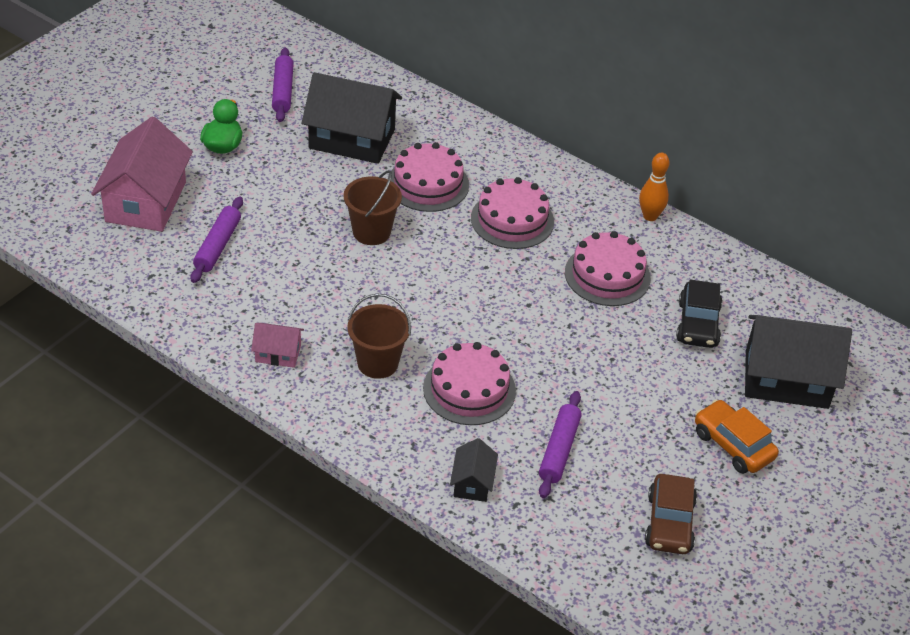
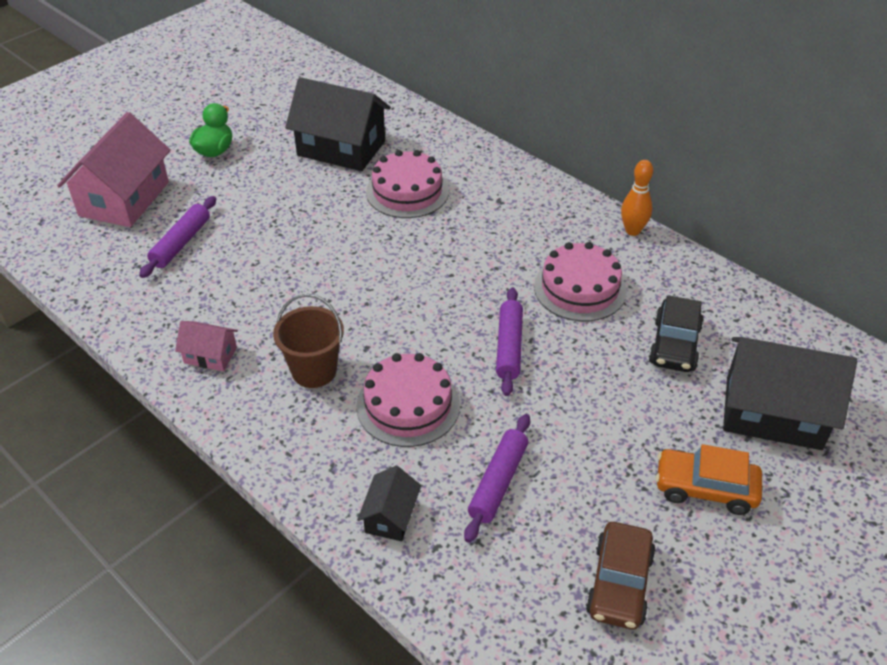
camera: 10 degrees right, 0 degrees up
(282, 91) = (285, 104): purple rolling pin -> purple rolling pin (509, 347)
(371, 232) = (340, 235): brown bucket -> none
(512, 220) = (487, 229): pink cake -> none
(733, 445) = (705, 488): orange car -> orange car turned 45 degrees counterclockwise

